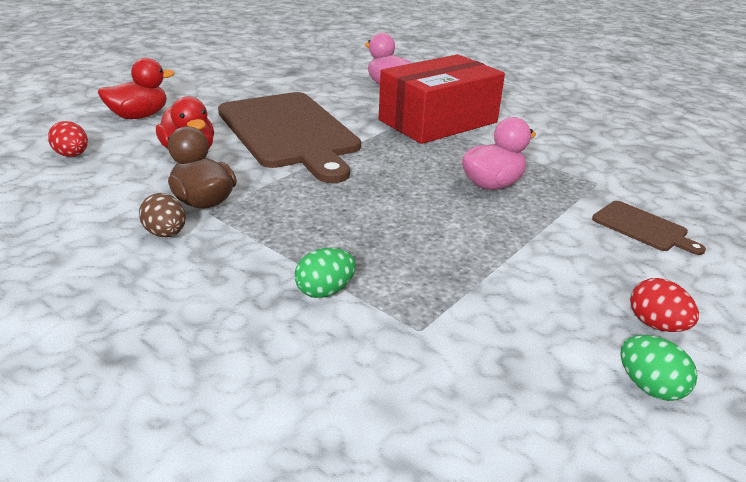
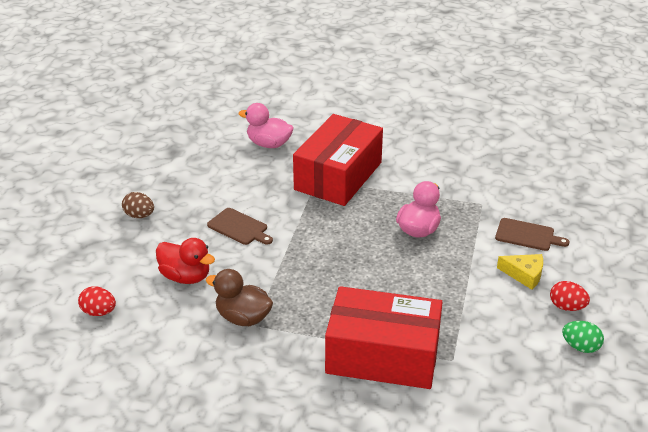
camera: 25 degrees left, 5 degrees up
(139, 116) = (102, 252): red duck -> none
(166, 234) = (247, 353): brown egg -> brown egg (139, 215)
(289, 132) = (239, 227): brown cutting board -> brown cutting board, size x0.42
(325, 291) = (382, 355): green egg -> red box
(609, 266) = (524, 274): none -> yellow cheese

